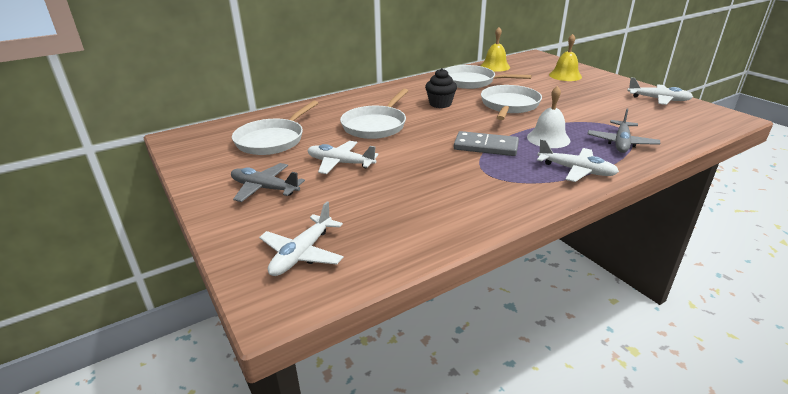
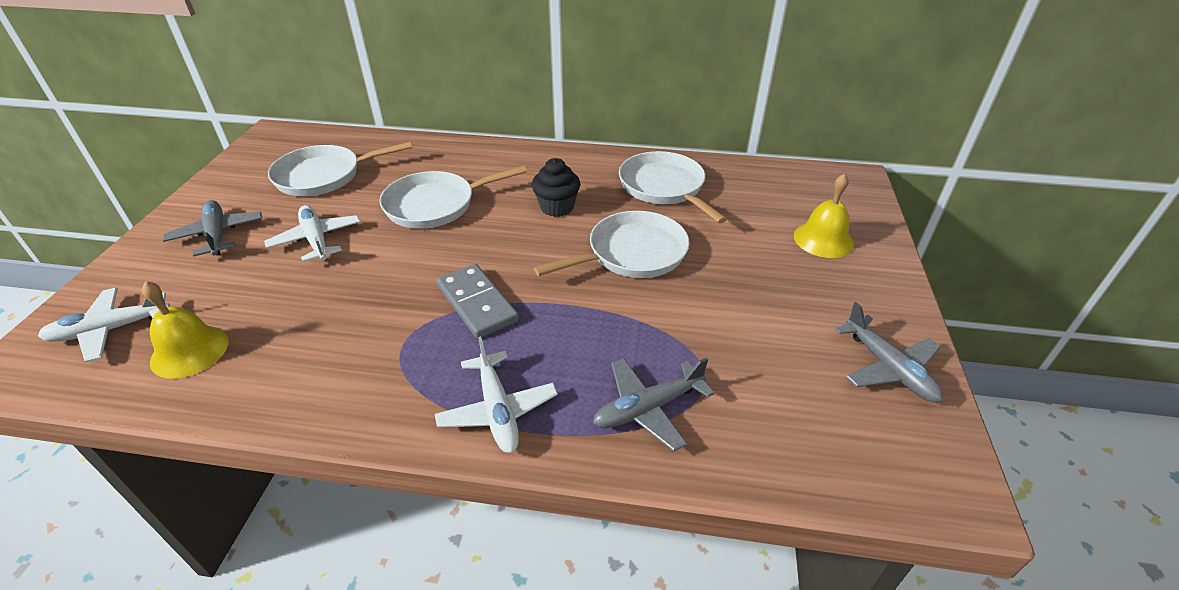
camera: 40 degrees right, 10 degrees up
(495, 66) = (749, 174): yellow bell -> yellow bell (189, 351)
(548, 138) = (569, 337): white bell -> none
(658, 99) = (888, 368): white plane -> grey plane

